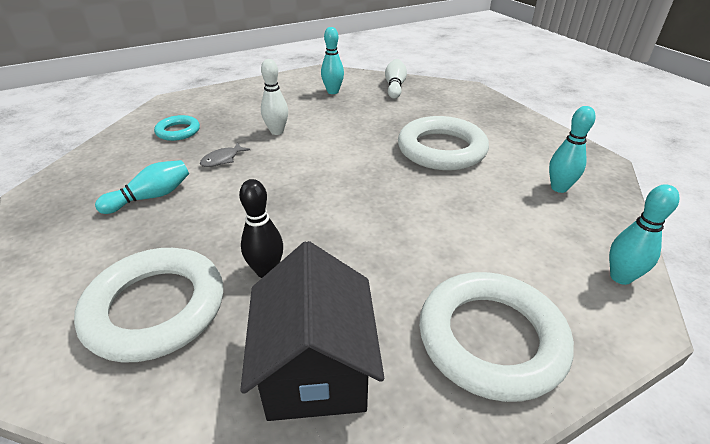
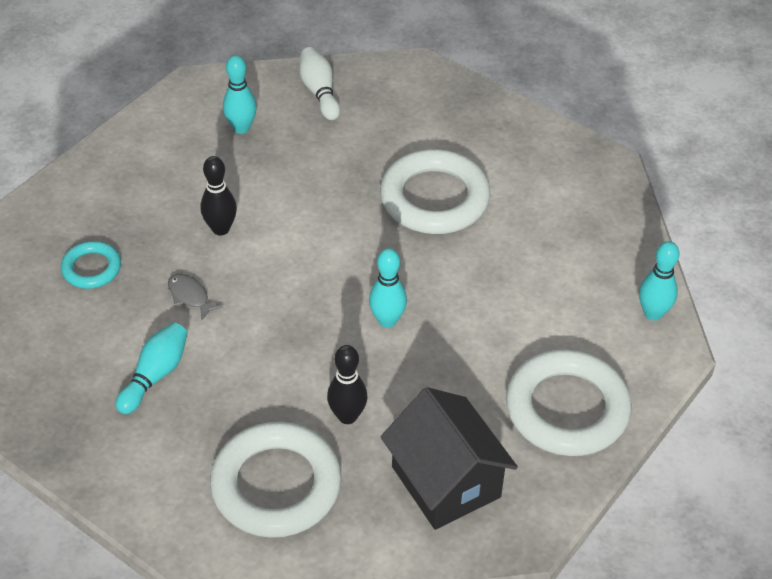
camera: 25 degrees left, 10 degrees up
(222, 159) = (190, 296): grey fish -> grey fish turned 120 degrees clockwise
(277, 131) = (221, 229): white bowling pin -> black bowling pin
(559, 188) = (576, 219): turquoise bowling pin -> turquoise bowling pin (387, 320)

